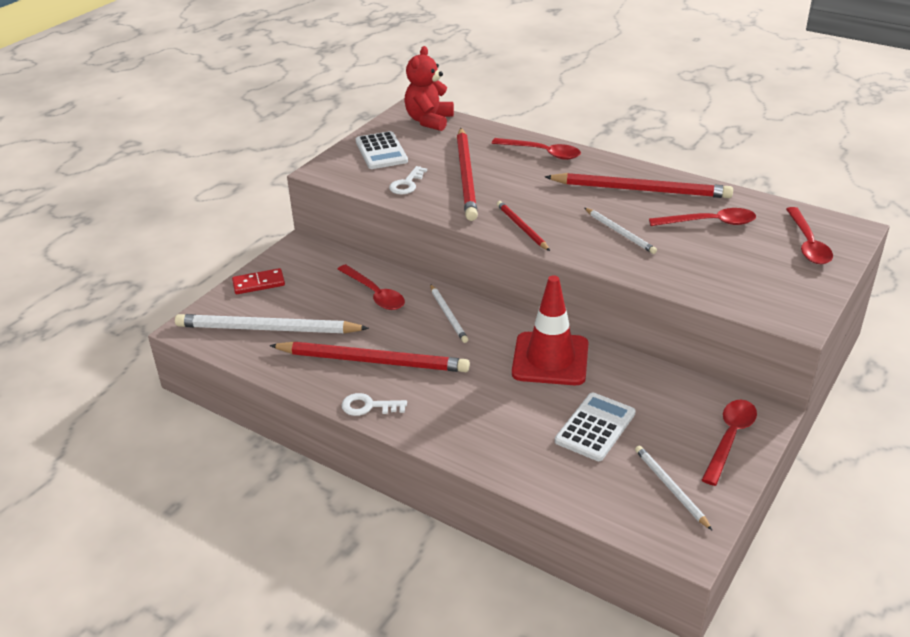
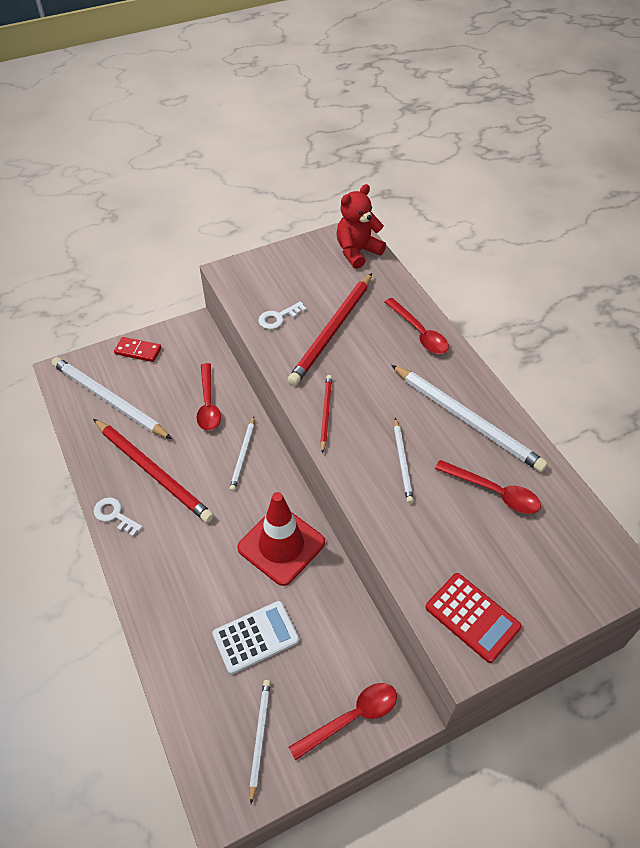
camera: 30 degrees right, 15 degrees up
(381, 151) = (290, 271): white calculator -> none
(640, 190) = (466, 419): red pencil -> white pencil
(776, 297) = (472, 617): none -> red calculator
(807, 244) = (565, 568): red spoon -> none

